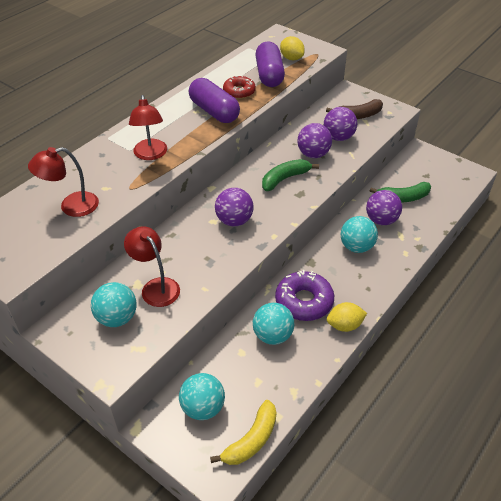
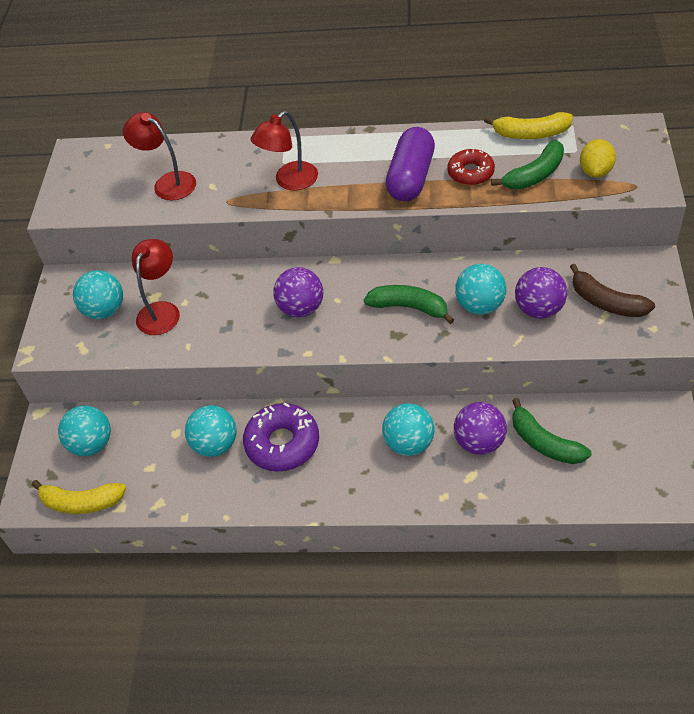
camera: 60 degrees right, 5 degrees up
(237, 61) = (531, 134): none -> yellow banana
(269, 75) = (534, 175): purple capsule -> green banana
(313, 154) = (480, 305): purple ball -> turquoise ball
(344, 325) = (278, 498): yellow lemon -> none

